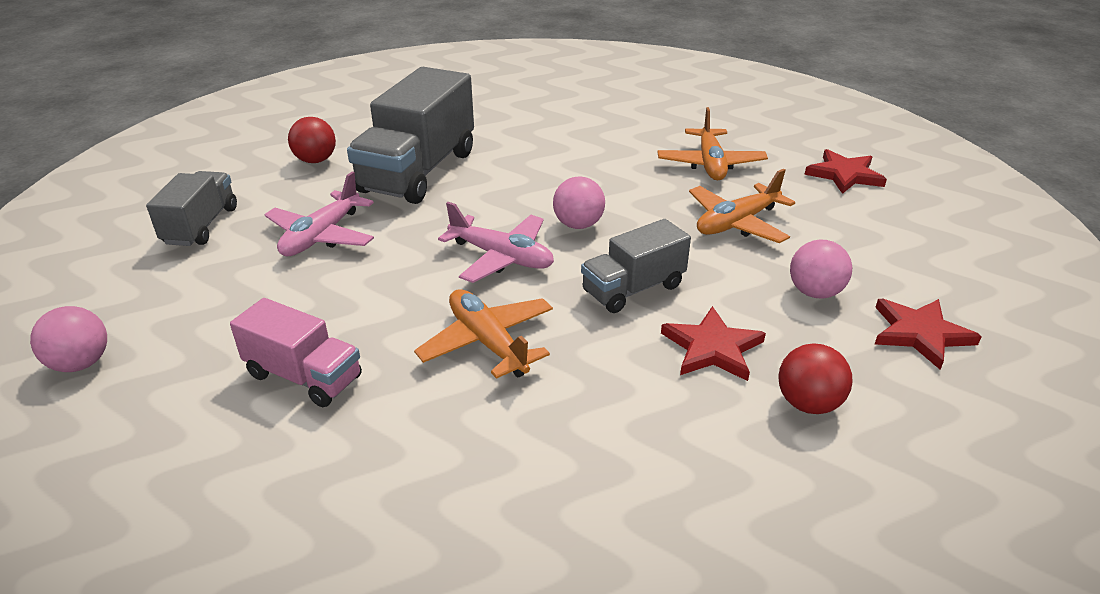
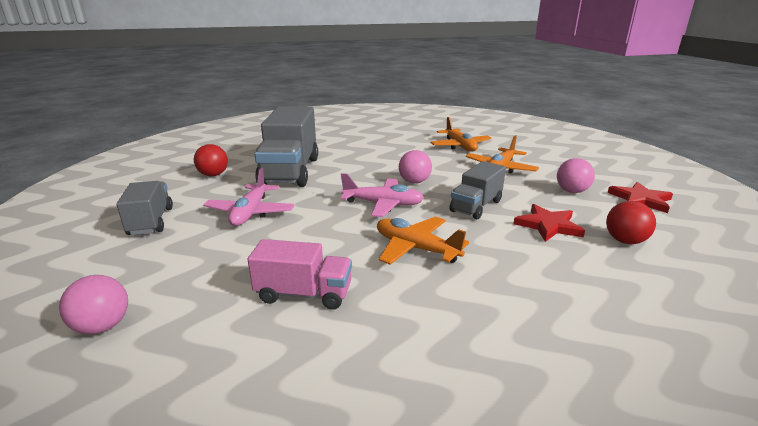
camera: 20 degrees left, 10 degrees down
(844, 175) = (531, 142): red star -> none

